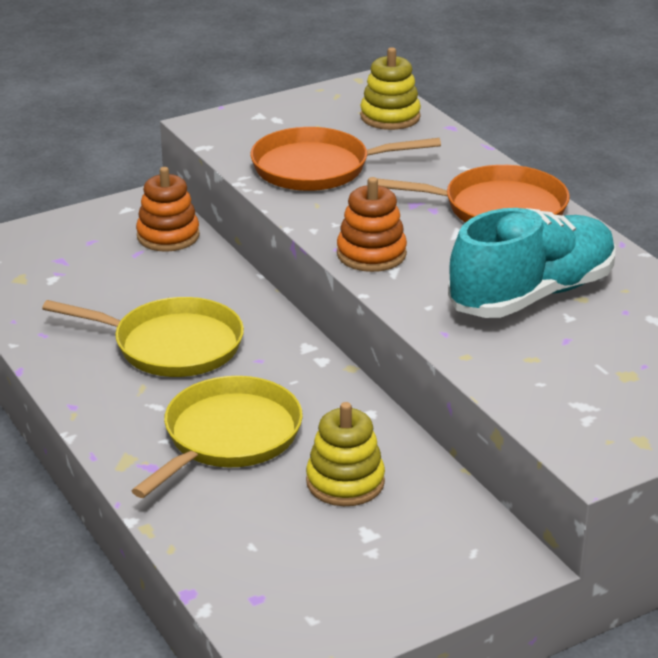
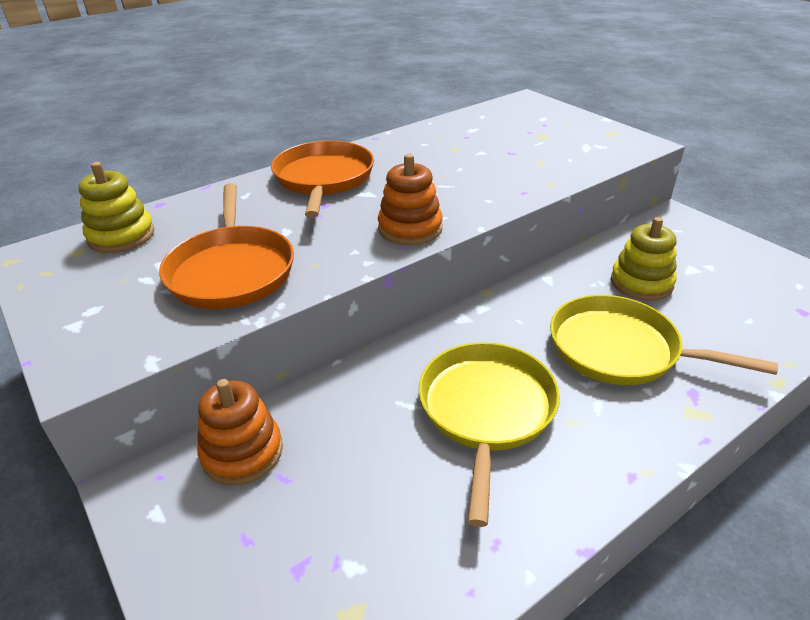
camera: 95 degrees left, 5 degrees up
(532, 295) = (456, 164): turquoise shoe -> none

